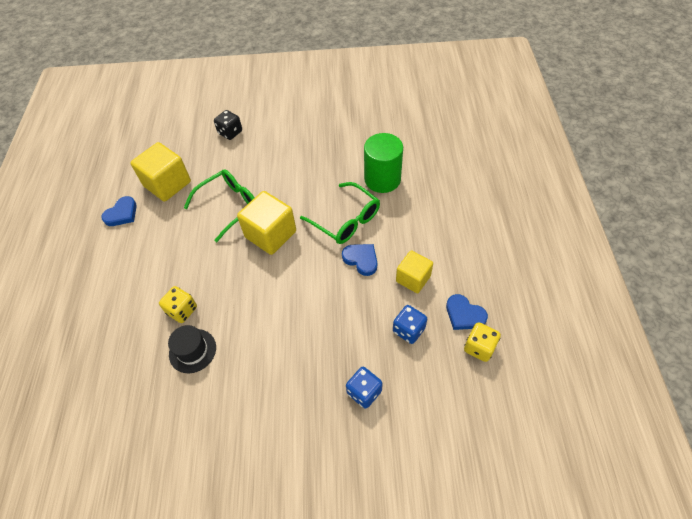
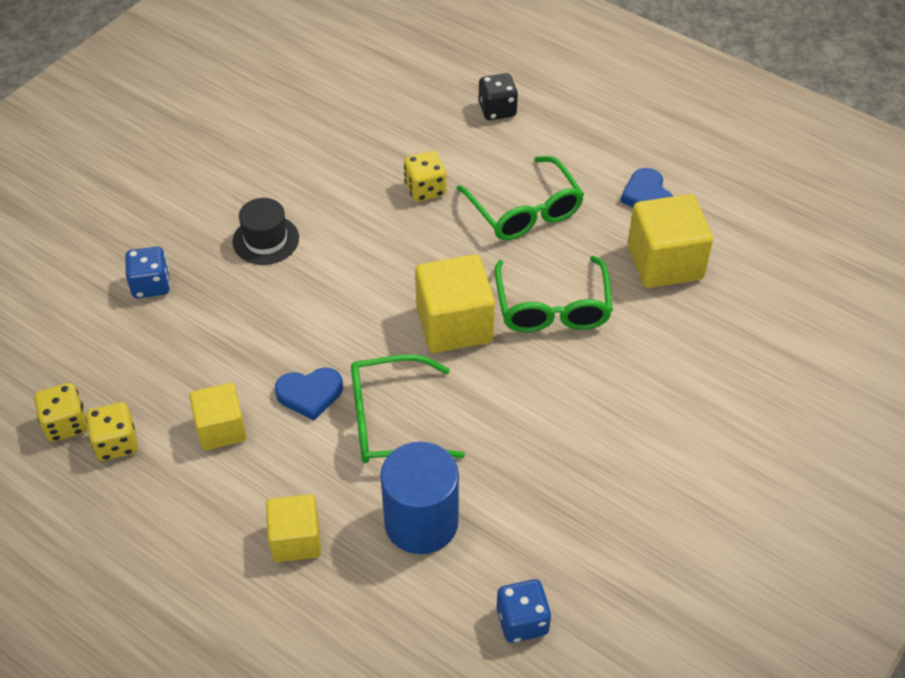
camera: 125 degrees right, 5 degrees down
(168, 255) = (525, 211): none -> green glasses
(192, 350) = (362, 176): black hat -> black hat (266, 240)
(230, 132) = (722, 387): black dice -> black dice (497, 110)
(382, 179) = (421, 522): green cylinder -> blue cylinder
(408, 330) = (165, 373): blue dice -> blue dice (522, 621)
(432, 211) = (296, 540): none -> yellow cube
(464, 314) = (116, 443): blue heart -> yellow dice

